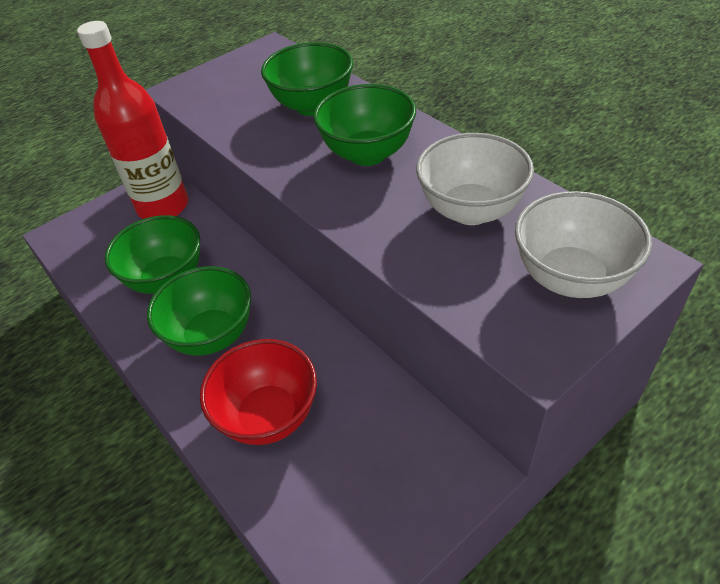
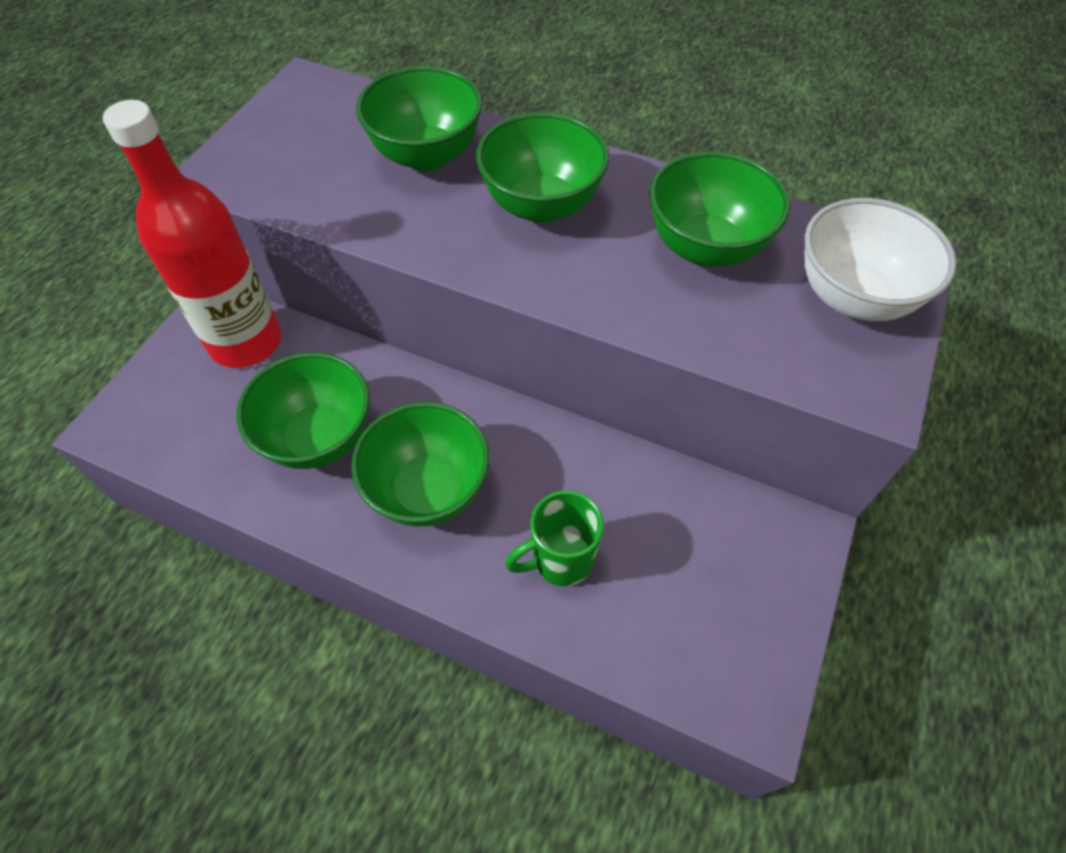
camera: 30 degrees left, 10 degrees up
(268, 416) = (560, 559): red bowl -> green mug
(471, 210) = (705, 247): white bowl -> green bowl

